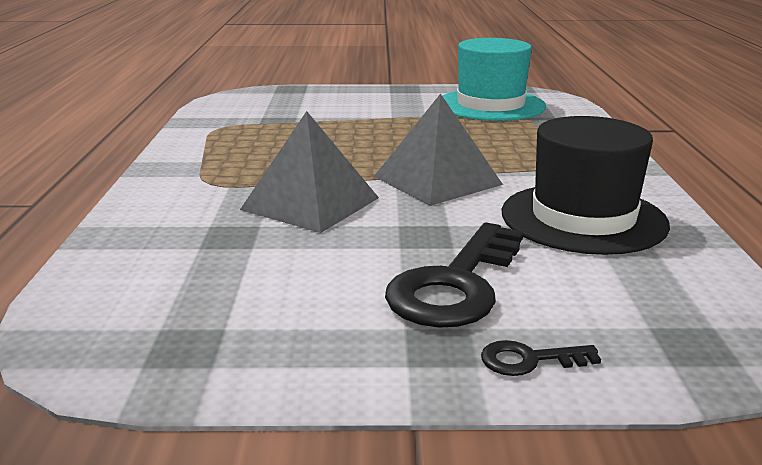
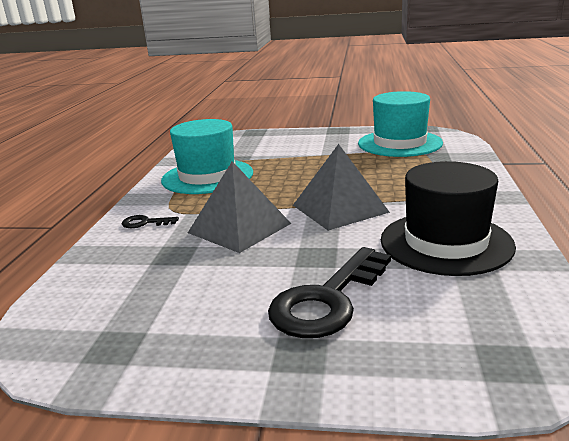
camera: 10 degrees right, 0 degrees up
(244, 142) = (207, 176): none -> turquoise hat
(529, 360) = (366, 370): black key -> black key (145, 223)

